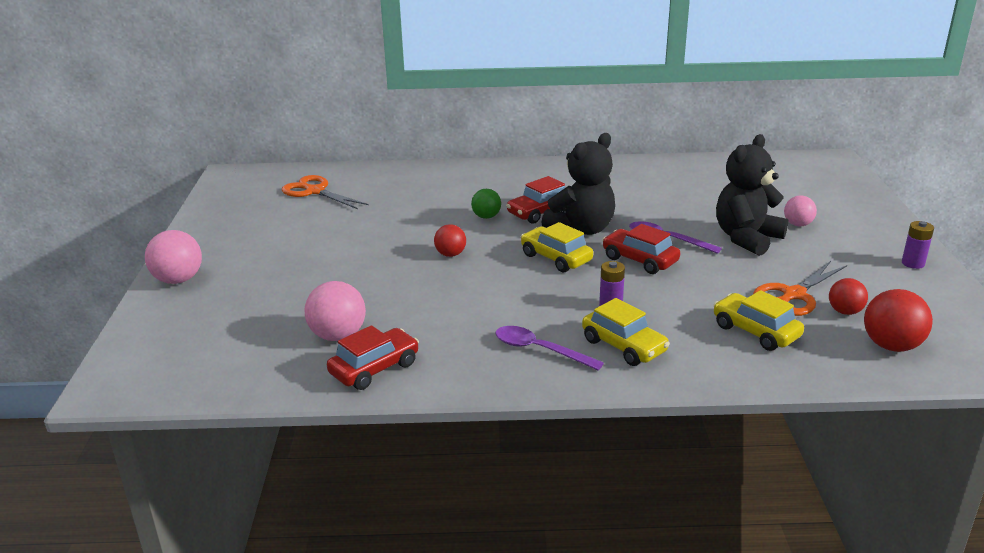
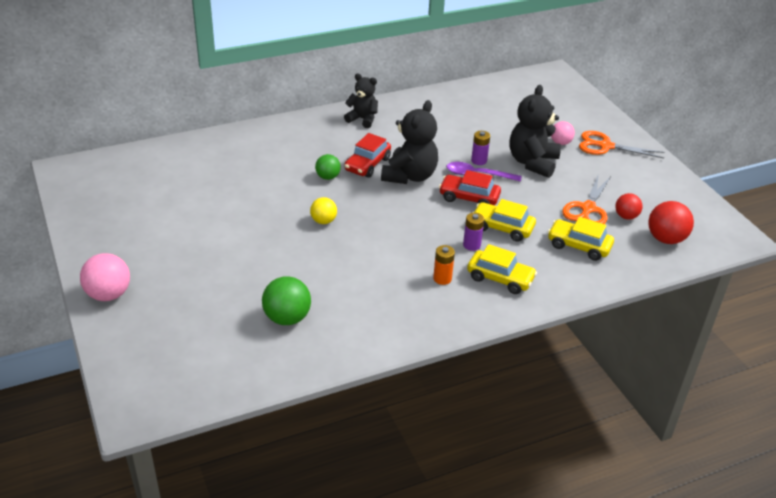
camera: 25 degrees left, 10 degrees up
(314, 191) = (160, 175): orange scissors -> orange scissors (605, 146)
(338, 336) = (287, 318): pink ball -> green ball
(374, 368) = (336, 340): red car -> none
(450, 254) = (323, 221): red ball -> yellow ball
(540, 350) = (445, 295): purple spoon -> none
(549, 332) = (442, 278): none -> orange battery
(556, 258) = (407, 208): yellow car -> yellow car (502, 228)
(564, 173) = (362, 119): none -> black teddy bear
(913, 263) = (649, 165): purple battery -> purple battery (479, 161)

